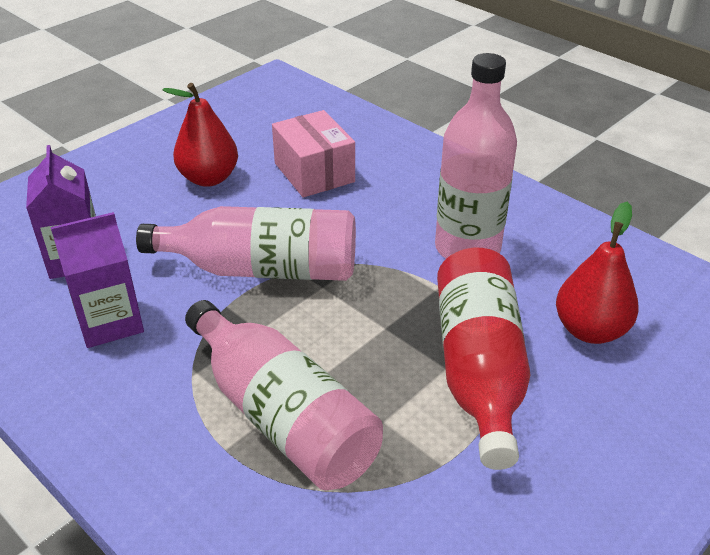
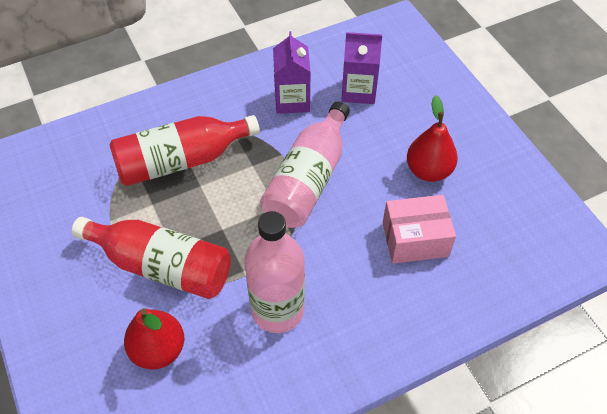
camera: 110 degrees right, 15 degrees up
(282, 416) = (181, 161): pink bottle -> red bottle

